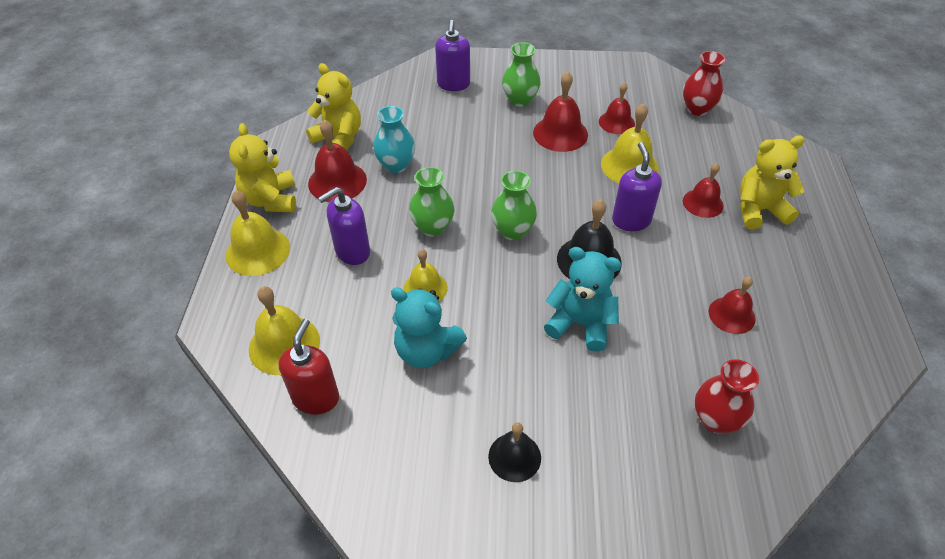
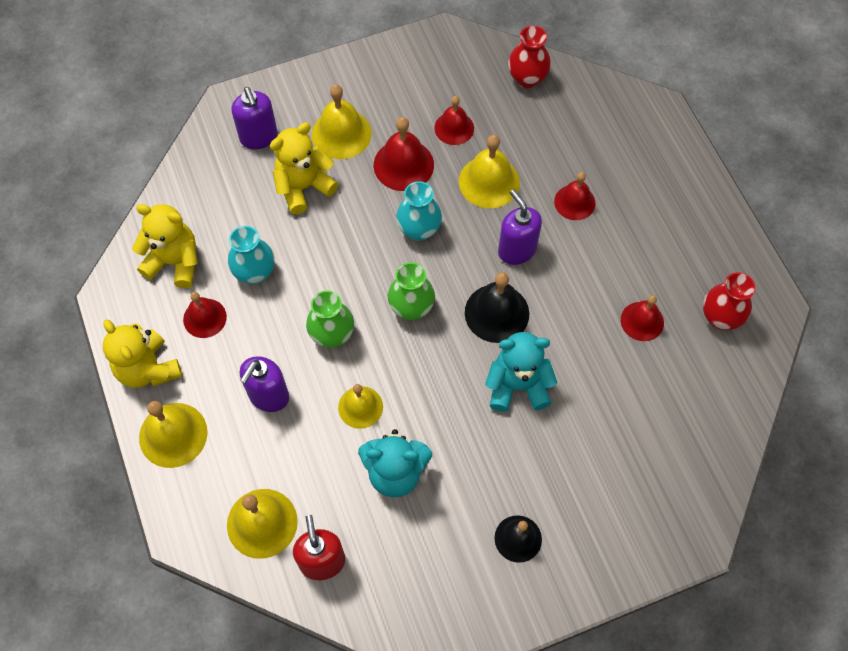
camera: 25 degrees left, 15 degrees up
(337, 181) = (204, 318): red bell -> red bell, size x0.67
(520, 100) = (341, 133): green vase -> yellow bell
(549, 179) = (419, 230): none -> turquoise vase
(715, 419) = (663, 432): red vase -> red vase (720, 317)
(759, 210) = (628, 190): yellow teddy bear -> yellow teddy bear (303, 187)

